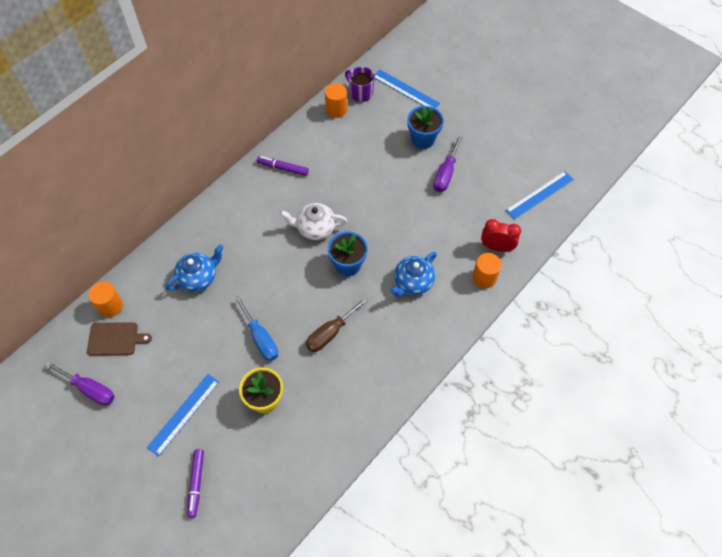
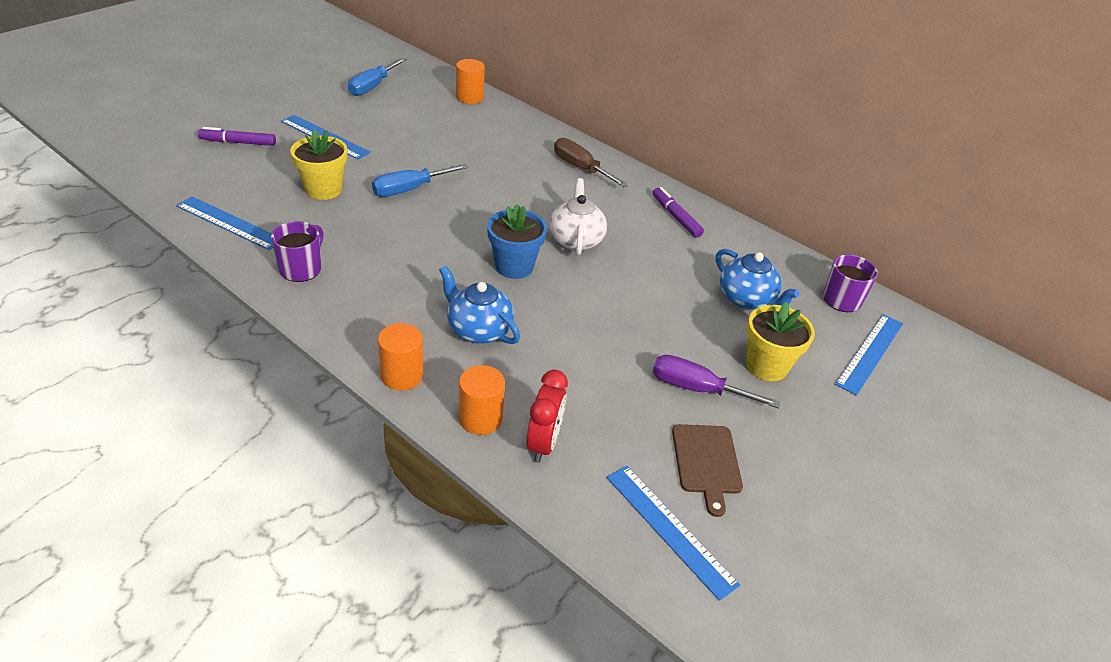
camera: 85 degrees right, 20 degrees down
(90, 389) = (372, 86): purple screwdriver -> blue screwdriver
(115, 339) = (428, 100): brown cutting board -> brown cutting board (707, 462)
(198, 277) = (501, 150): blue teapot -> blue teapot (747, 300)
(283, 168) = (676, 217): purple marker -> purple marker turned 45 degrees counterclockwise
(315, 459) = (229, 223): none -> blue ruler
(330, 333) = (405, 244): brown screwdriver -> brown screwdriver (580, 168)
(336, 109) = (798, 272): orange cylinder -> orange cylinder (402, 375)
(365, 396) = (301, 269): none -> purple mug
(423, 139) = (766, 366): blue flower pot -> yellow flower pot

